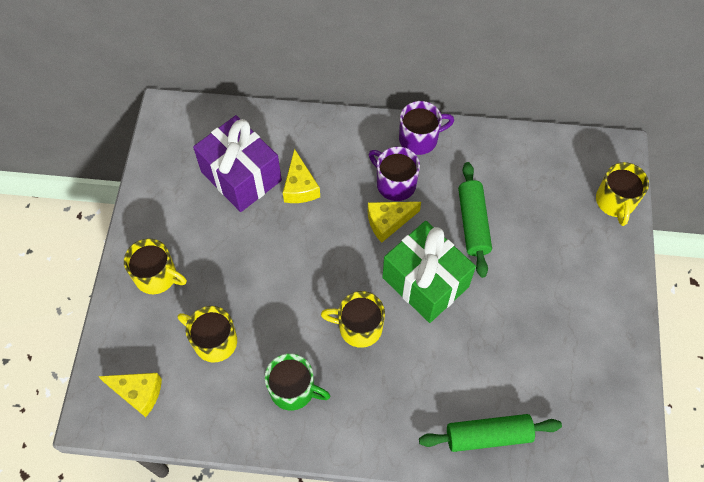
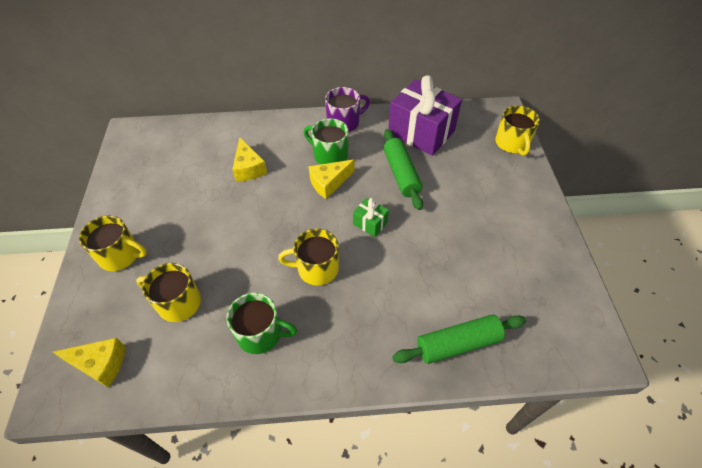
camera: 10 degrees left, 10 degrees down
(241, 176) = (196, 167): purple gift -> purple gift (421, 132)
(395, 183) = (330, 155): purple mug -> green mug
(425, 282) = (370, 223): green gift -> green gift, size x0.44

